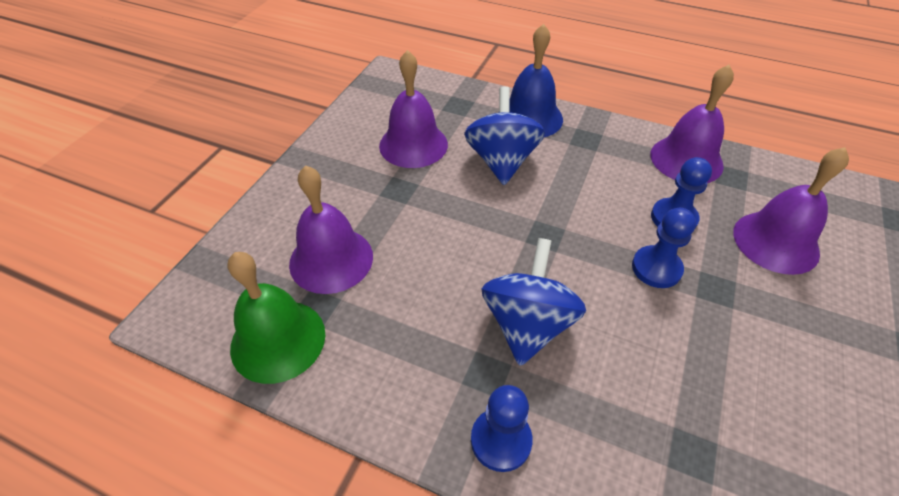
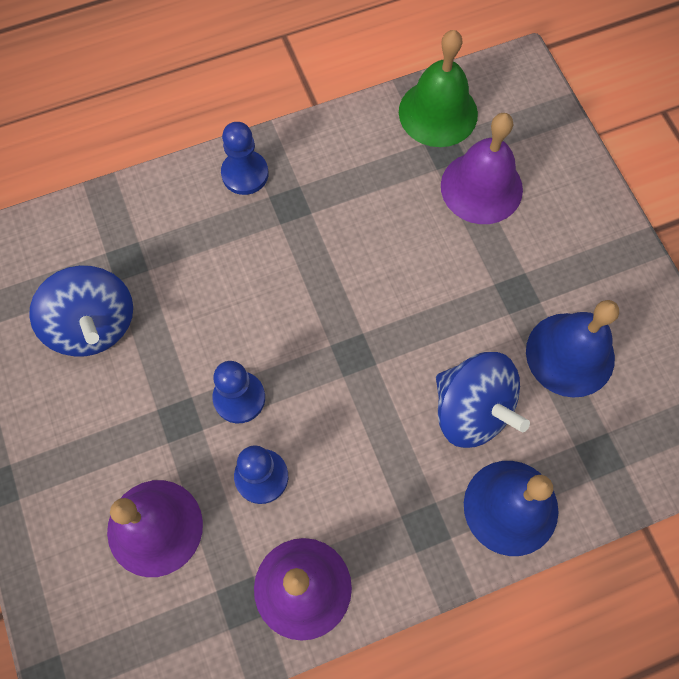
camera: 135 degrees right, 20 degrees up
(413, 145) = (570, 354): purple bell -> blue bell
(527, 324) = (295, 260): blue spinning top -> blue spinning top (94, 325)

